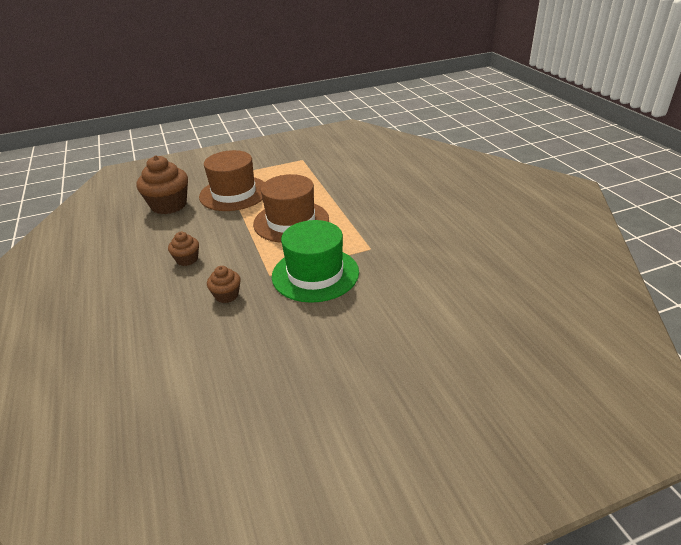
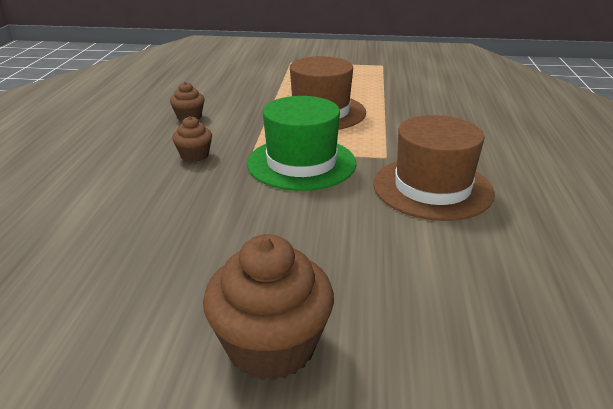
camera: 25 degrees right, 5 degrees down
(169, 205) = (217, 73): brown cupcake -> brown cupcake (271, 346)
(234, 193) = (286, 77): brown hat -> brown hat (432, 188)

